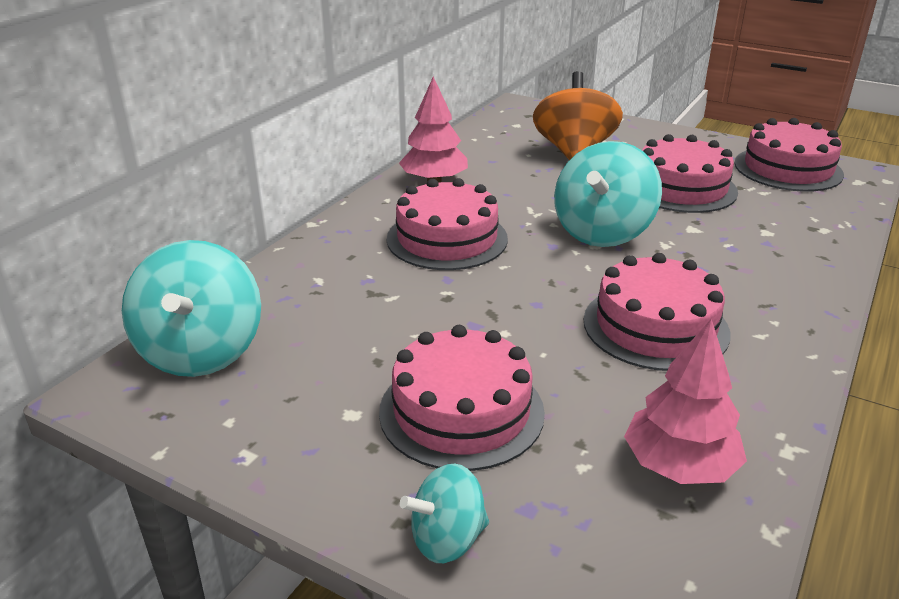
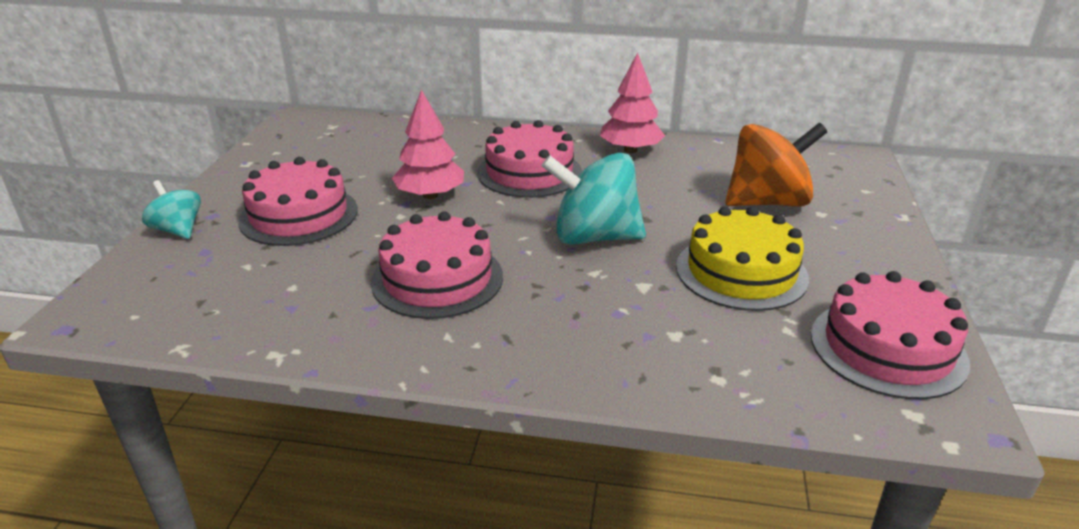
camera: 70 degrees right, 0 degrees up
(201, 352) = (340, 130): turquoise spinning top -> none
(680, 466) = (251, 304): pink tree -> pink tree (430, 195)
(681, 188) = (741, 272): pink cake -> yellow cake

